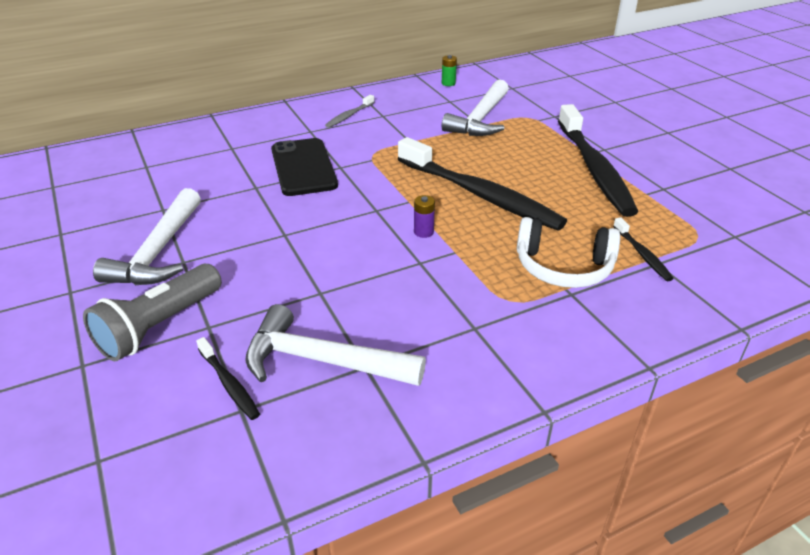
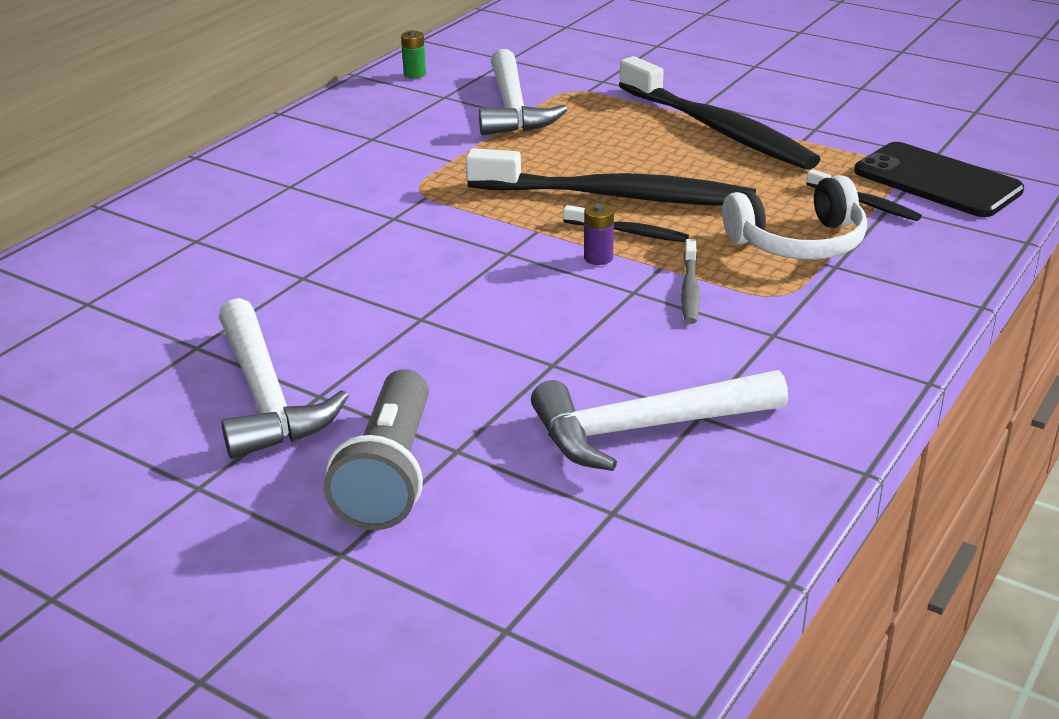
camera: 30 degrees left, 5 degrees down
(229, 384) = (564, 494): black toothbrush -> black toothbrush (628, 232)
(303, 167) = (341, 233): black phone -> black phone (937, 181)
(349, 116) = (323, 151): grey toothbrush -> grey toothbrush (690, 289)

